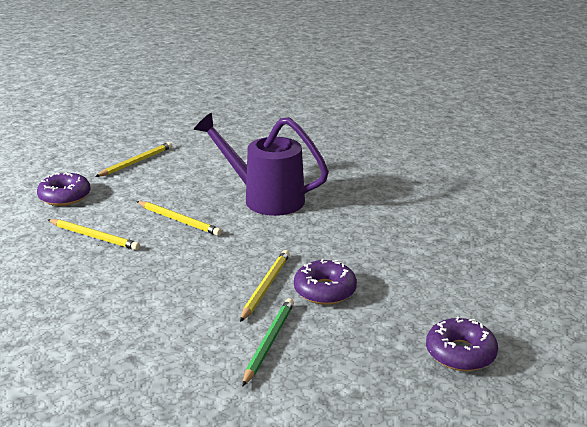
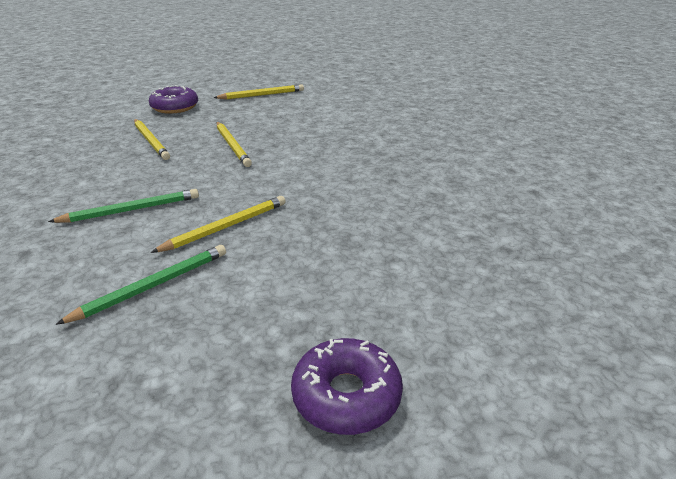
camera: 30 degrees right, 5 degrees up
(170, 299) = (131, 210): none -> green pencil
(265, 198) = (331, 147): purple watering can -> none
(325, 290) = (278, 250): purple donut -> none

